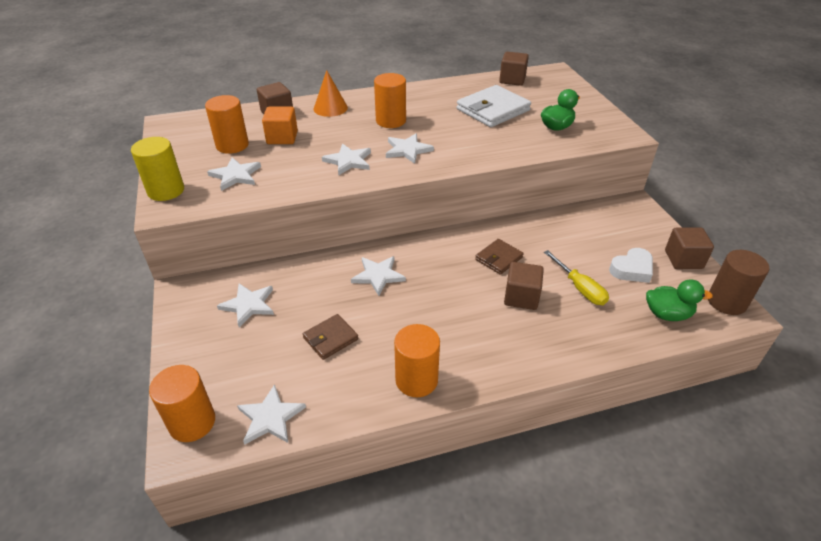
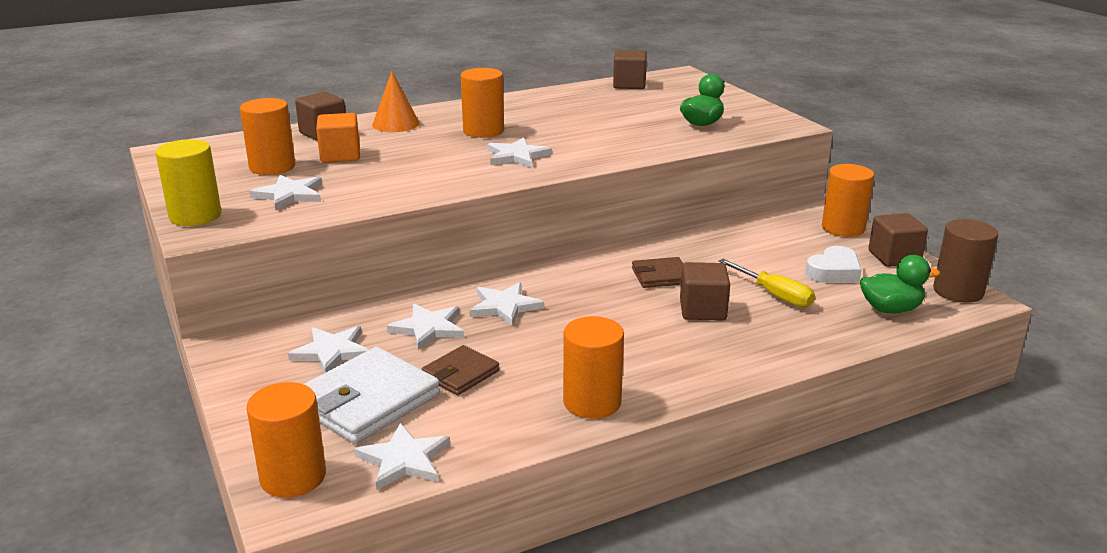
camera: 10 degrees left, 15 degrees down
(348, 161) = (441, 171): white star -> white star (428, 328)
(492, 110) = (614, 113): white wallet -> white wallet (367, 401)
(498, 258) = (660, 276): brown wallet -> brown wallet turned 45 degrees clockwise
(650, 224) = (843, 228): none -> orange cylinder

